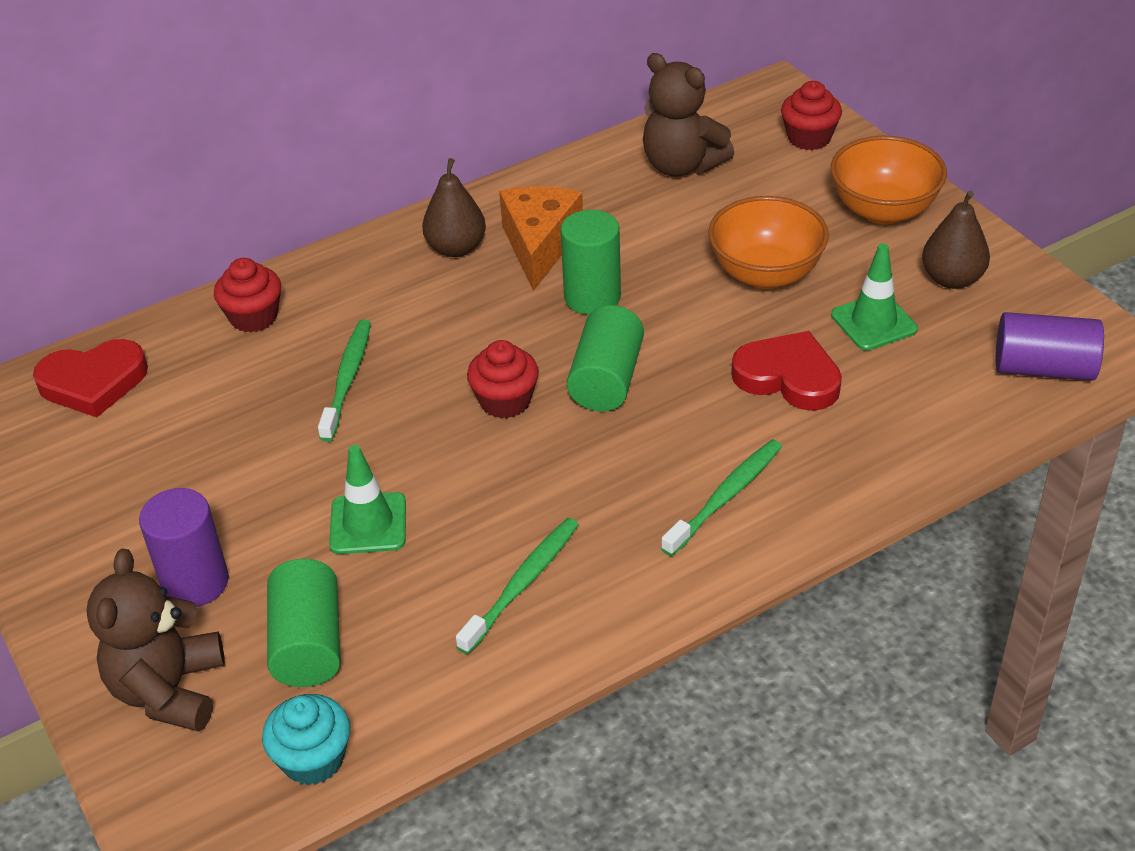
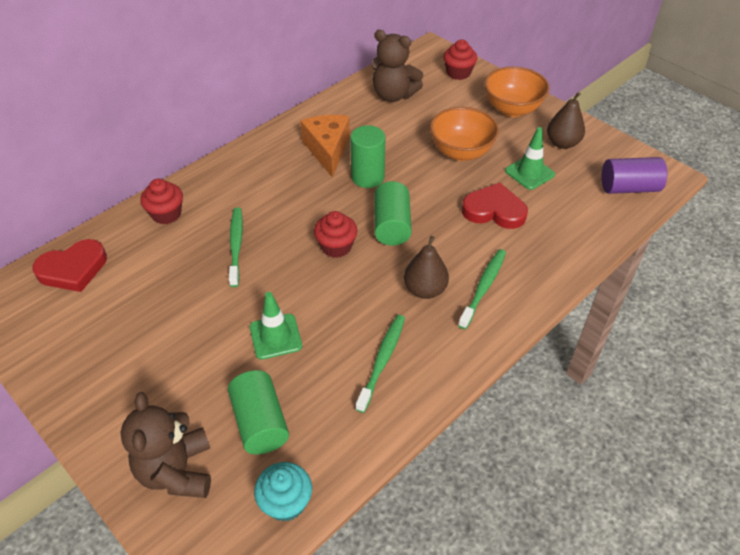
camera: 15 degrees left, 5 degrees up
(195, 582) = (175, 393): purple cylinder -> none
(456, 248) = (279, 157): brown pear -> brown pear (425, 290)

